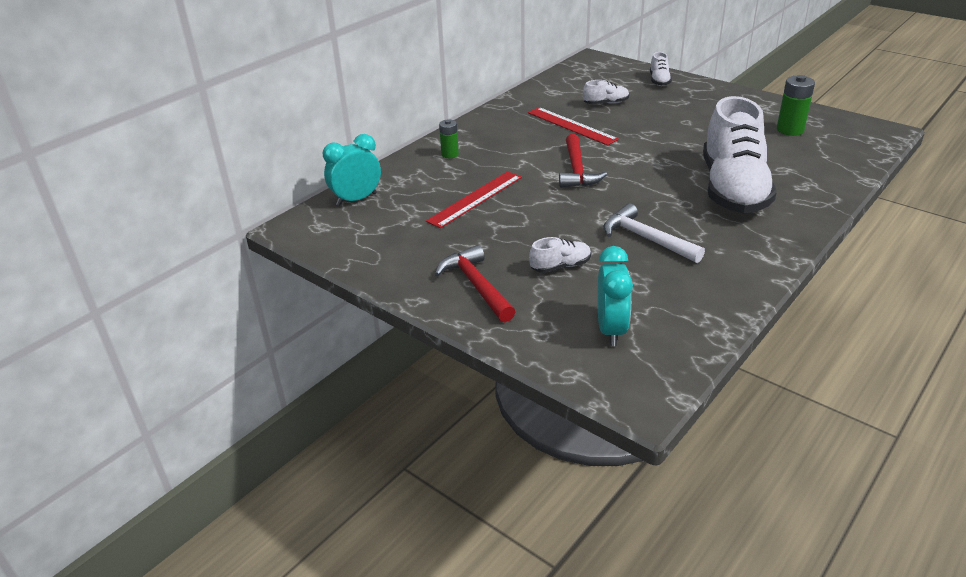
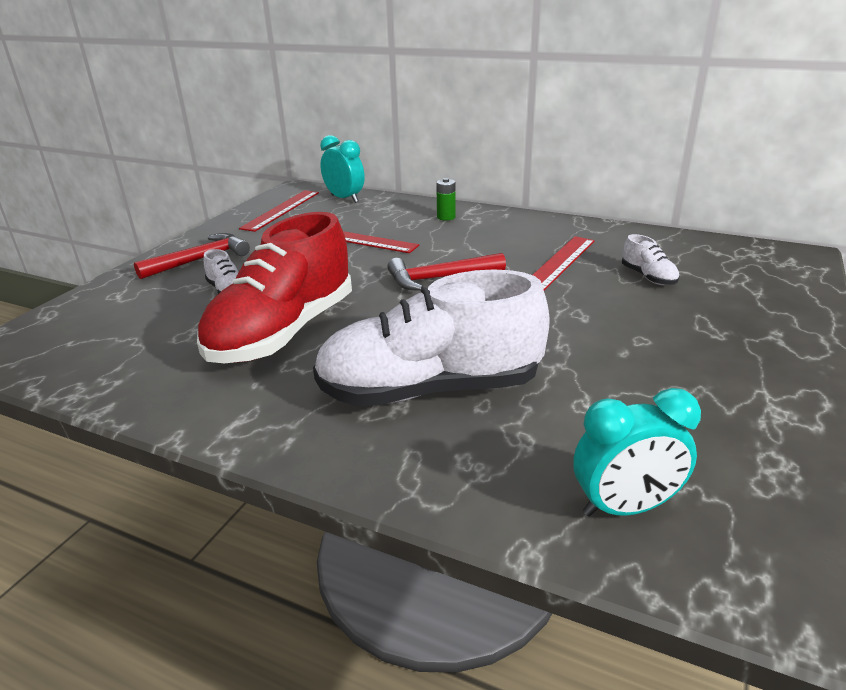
camera: 75 degrees right, 5 degrees down
(361, 237) = (281, 210): none -> red ruler
(611, 329) = (108, 326): turquoise clock -> turquoise clock (625, 507)
(646, 239) = (283, 332): white hammer -> red shoe
(659, 81) = (777, 308): white shoe -> none
(790, 130) = (698, 448): green battery -> none

